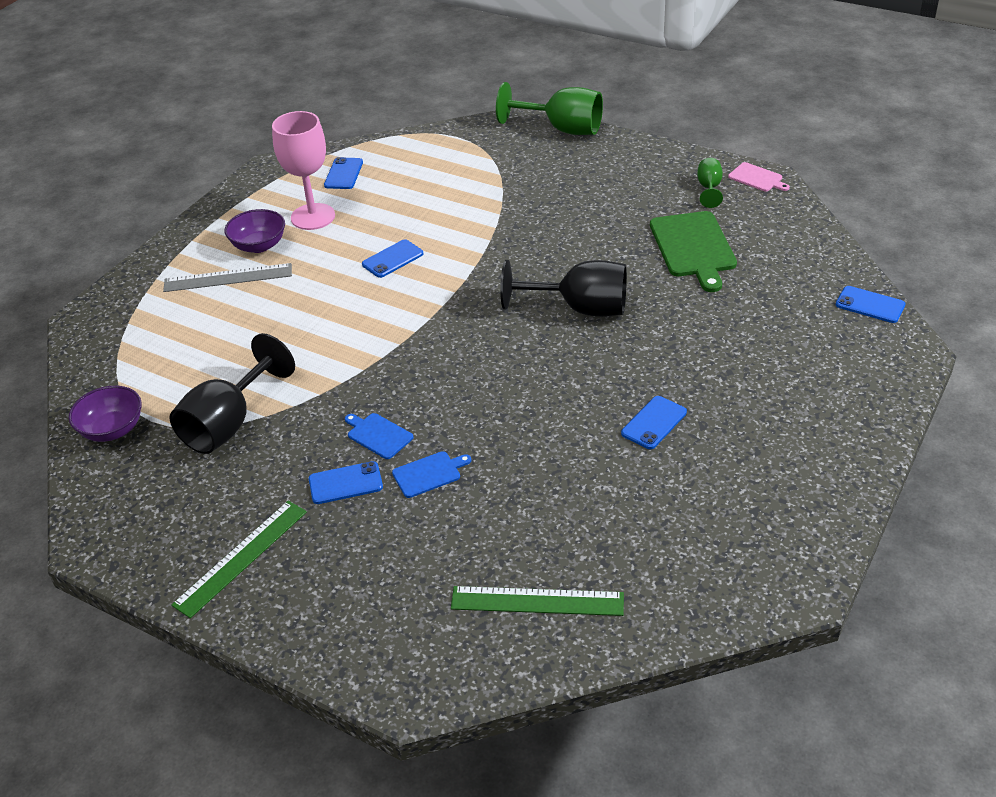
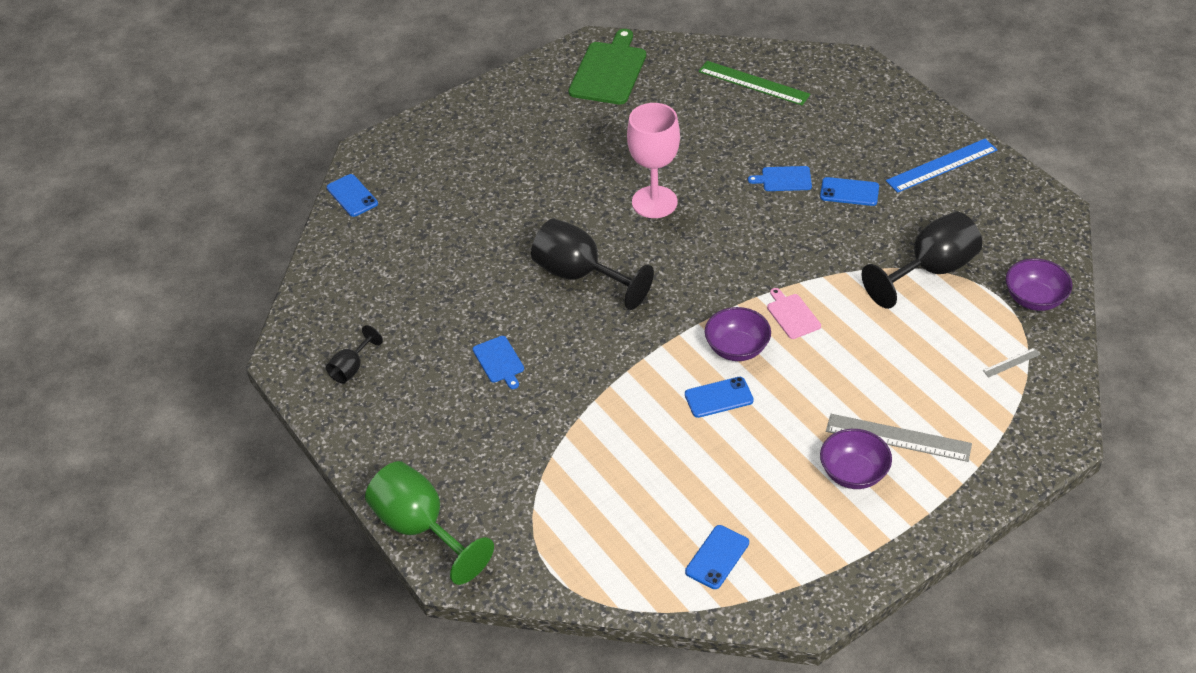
camera: 155 degrees left, 5 degrees up
(133, 363) = (1011, 362): none -> grey ruler
(241, 557) = (942, 165): green ruler -> blue ruler
(313, 217) = (779, 495): pink goblet -> pink goblet (654, 202)
(378, 435) = (809, 220): blue cutting board -> blue cutting board (499, 361)
(396, 297) = (737, 348): none -> purple bowl
(654, 423) = (598, 162): blue phone -> none
(693, 247) = (432, 302): green cutting board -> green cutting board (609, 71)
(709, 188) = (351, 368): green goblet -> black goblet
(757, 178) = (295, 363): pink cutting board -> pink cutting board (792, 315)

